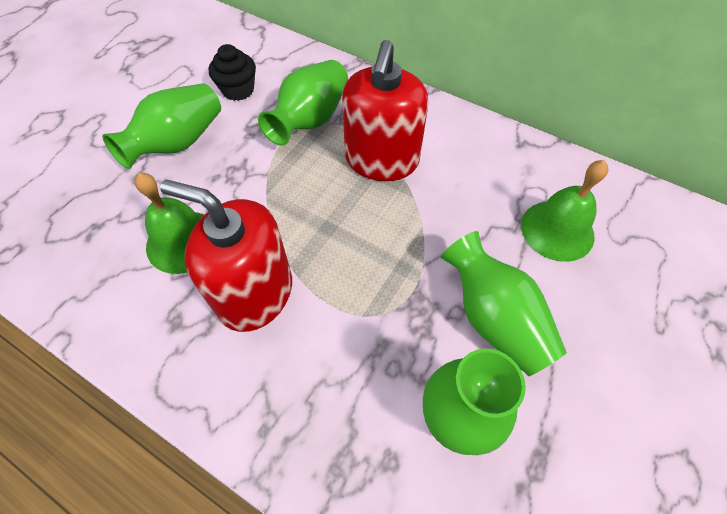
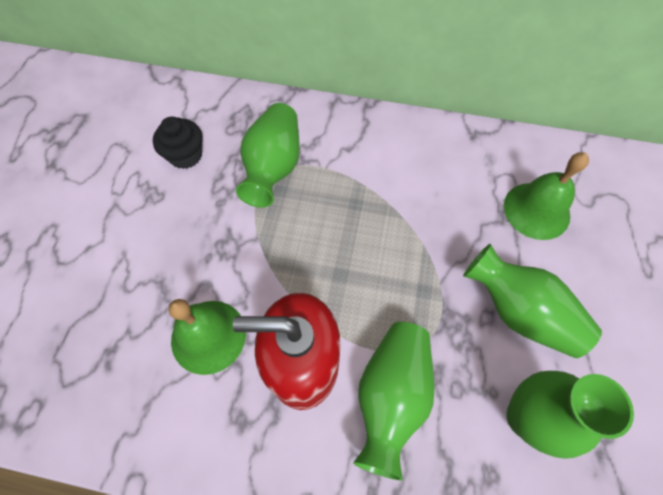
camera: 20 degrees left, 5 degrees up
(178, 143) = (152, 232): green vase -> green vase (391, 396)
(381, 160) = (359, 189): red soap dispenser -> none

